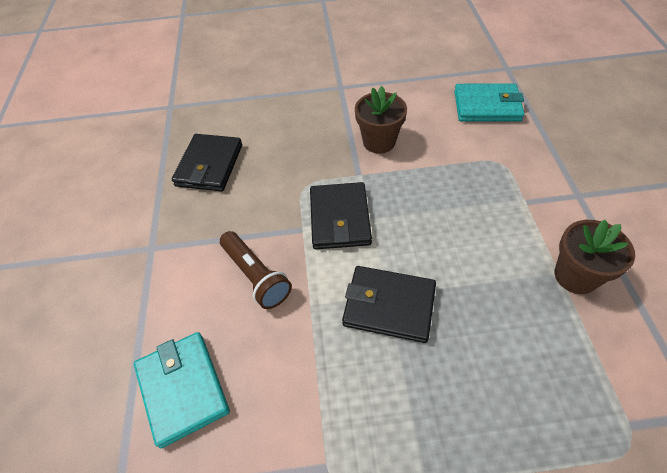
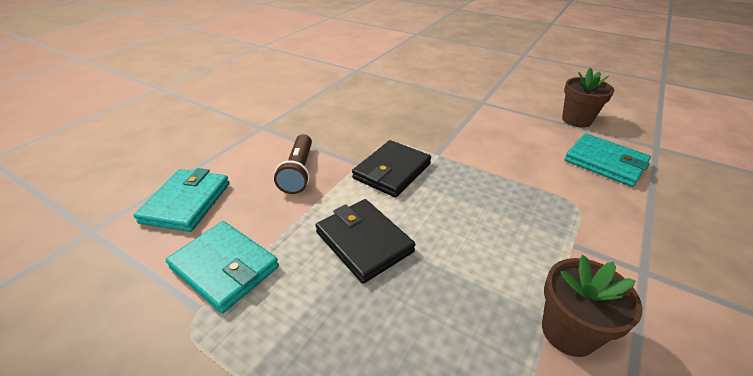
camera: 35 degrees right, 15 degrees down
(209, 165) = (343, 105): black wallet -> none
(304, 418) = (224, 267): none -> turquoise wallet
(379, 142) = (476, 143): brown flower pot -> brown flower pot (576, 120)

